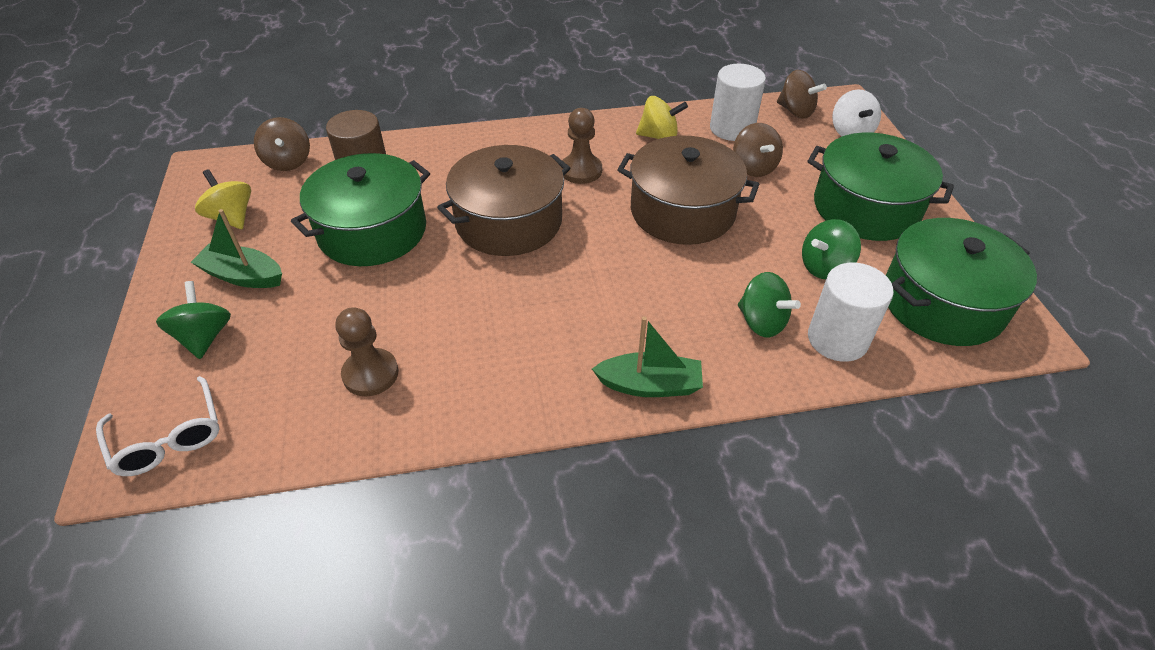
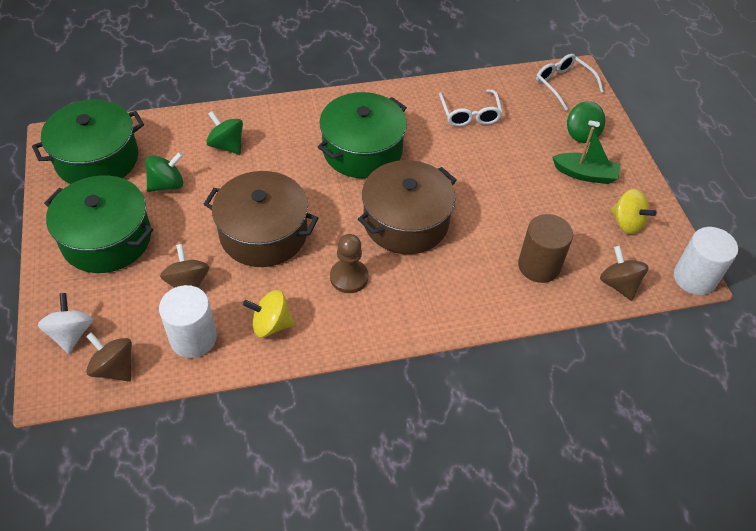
camera: 175 degrees right, 5 degrees up
(370, 374) = (470, 114): brown pawn -> white glasses
(372, 231) = (510, 212): green pot -> green pot (362, 150)
(649, 385) = (305, 109): green boat -> none
(837, 339) = (181, 135): white cylinder -> white cylinder (694, 278)

